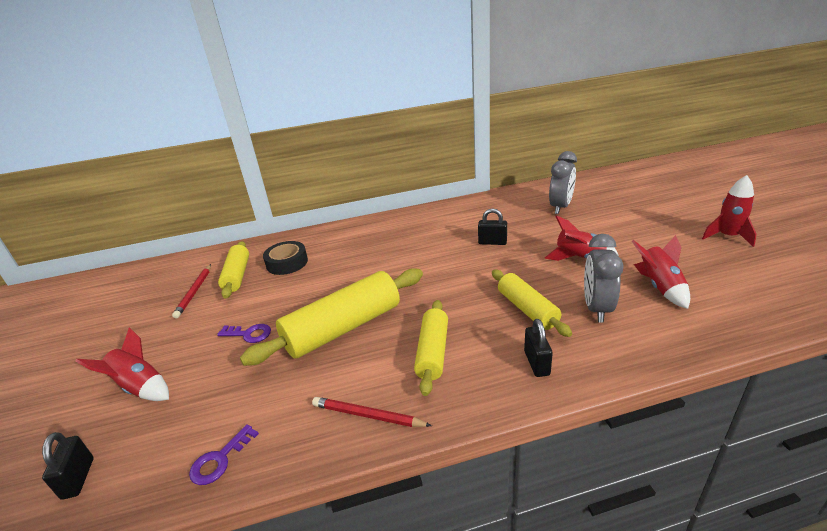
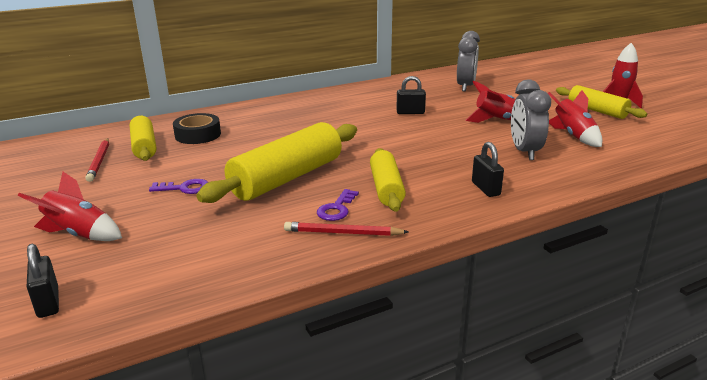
camera: 15 degrees left, 5 degrees down
(220, 459) = (205, 274): purple key -> purple key (337, 209)
(527, 309) = (463, 155): yellow rolling pin -> yellow rolling pin (597, 111)

